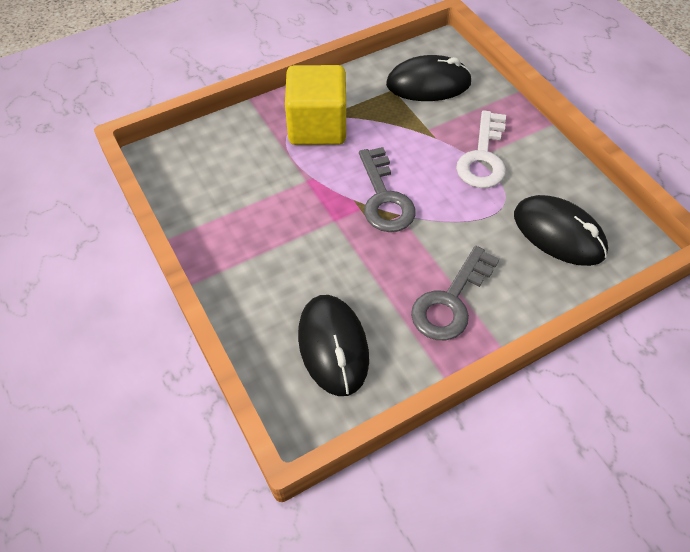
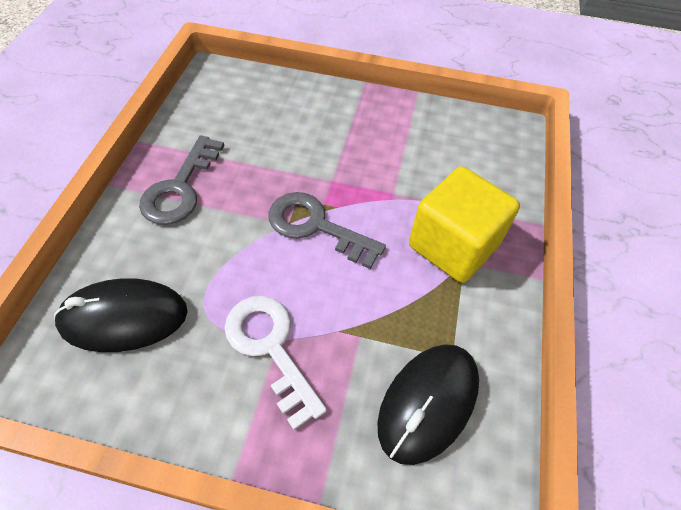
camera: 130 degrees right, 0 degrees up
(333, 346) = (236, 110): black mouse -> none
(451, 301) = (180, 188): grey key -> grey key turned 150 degrees counterclockwise

